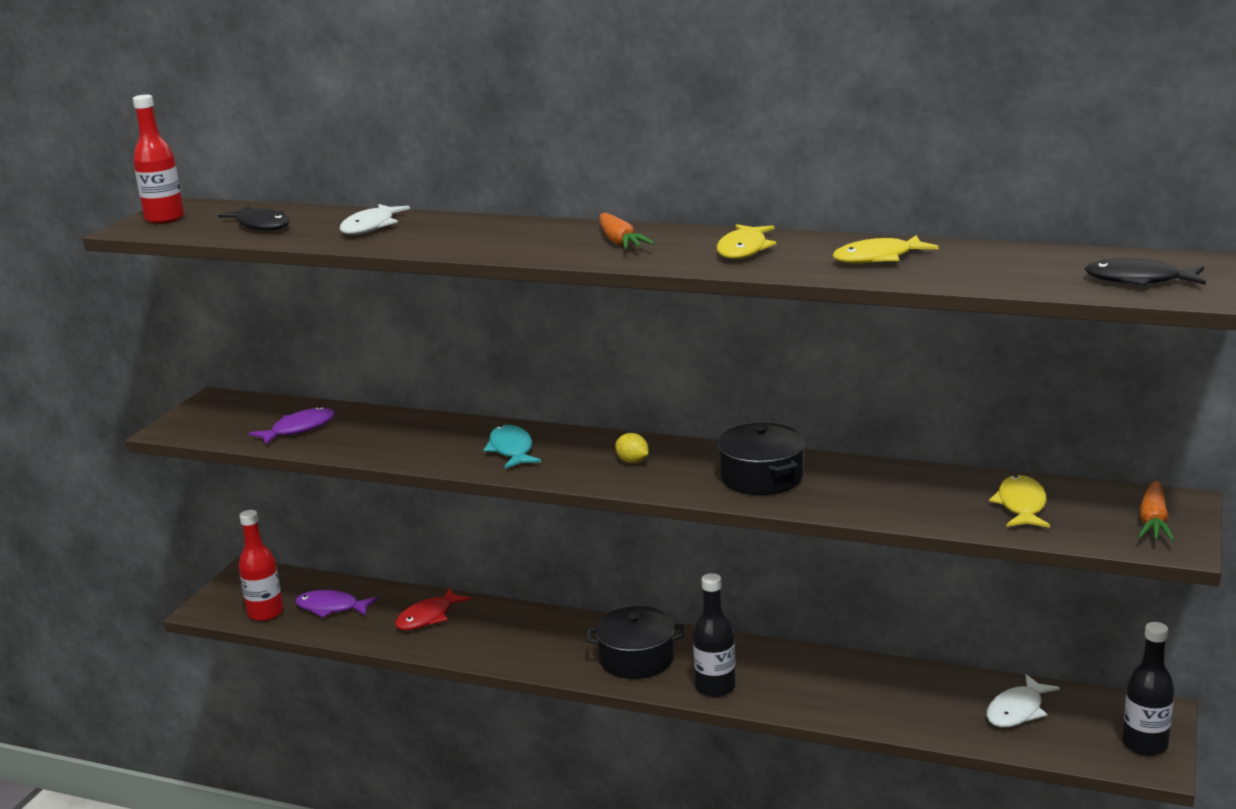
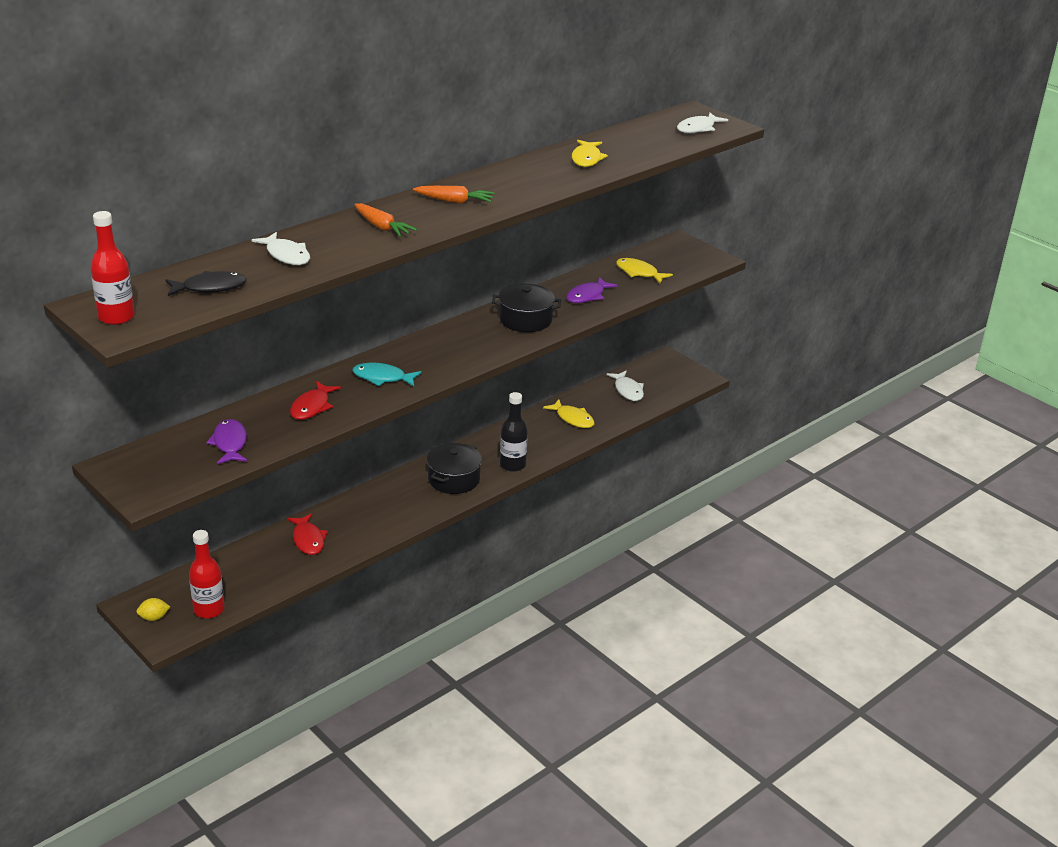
camera: 65 degrees left, 10 degrees up
(331, 608) = (241, 577): purple fish -> purple fish (587, 296)
(409, 439) = (312, 407): none -> red fish
(632, 461) = (454, 347): yellow lemon -> yellow lemon (154, 618)
(743, 250) = (522, 179): yellow fish -> yellow fish (573, 419)
(1138, 280) = (698, 128): black fish -> white fish
(1144, 744) = (685, 373): black bottle -> none
(1153, 522) = (689, 254): orange carrot -> orange carrot (382, 227)

